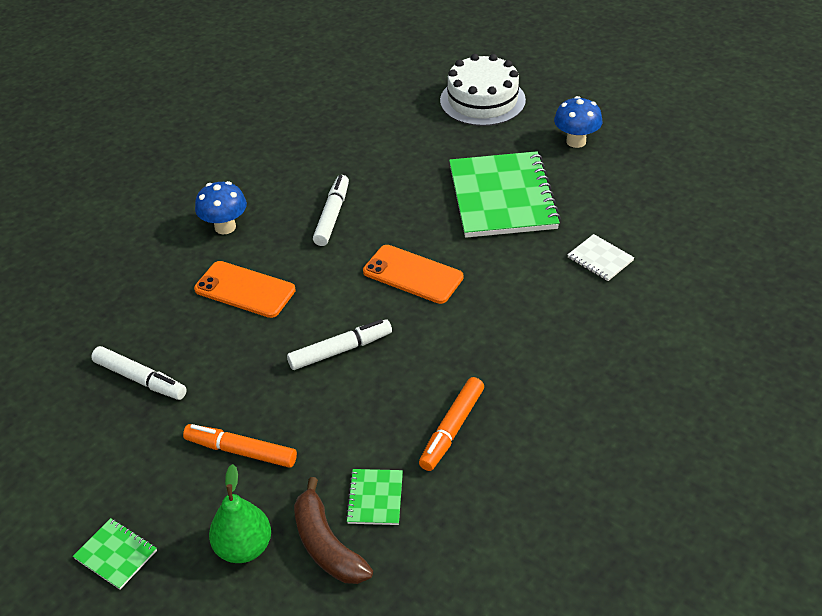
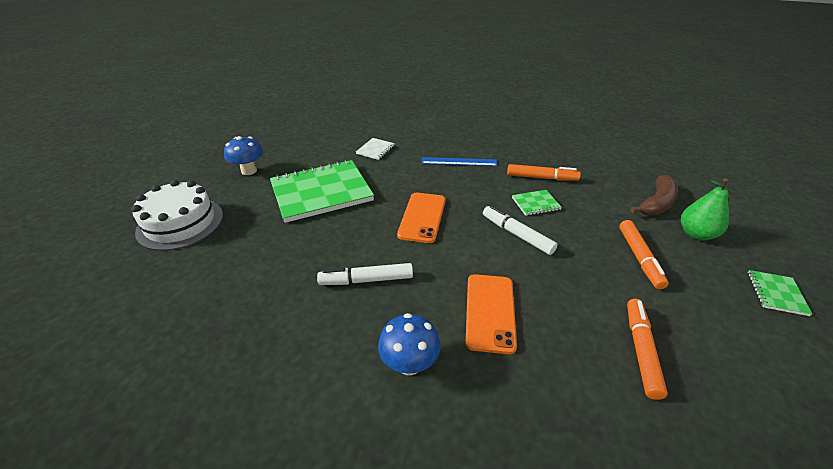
camera: 110 degrees left, 5 degrees down
(140, 379) = (641, 350): white marker -> orange marker
(375, 498) = (611, 194): green notebook -> green notebook (535, 203)
(533, 344) = (459, 162): none -> blue ruler

